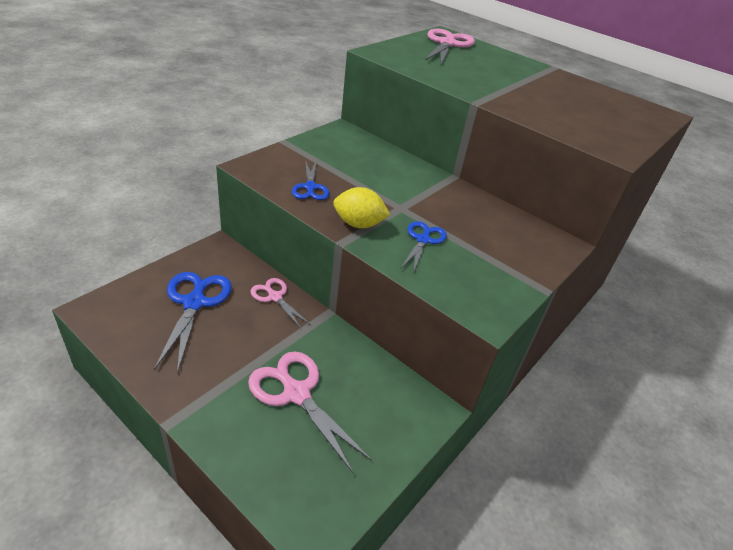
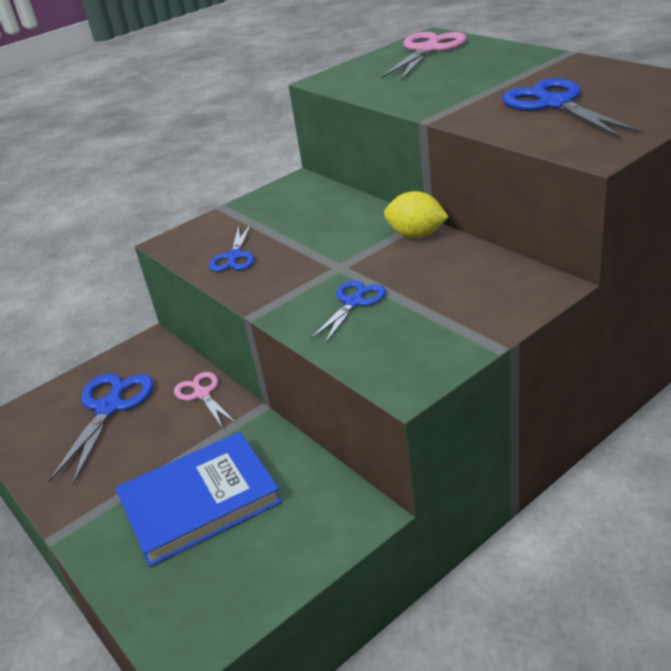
camera: 20 degrees right, 5 degrees down
(296, 394) = (200, 502): pink scissors -> blue book
(358, 224) = (278, 293): yellow lemon -> yellow lemon (416, 235)
(566, 107) = (555, 104): none -> blue scissors

